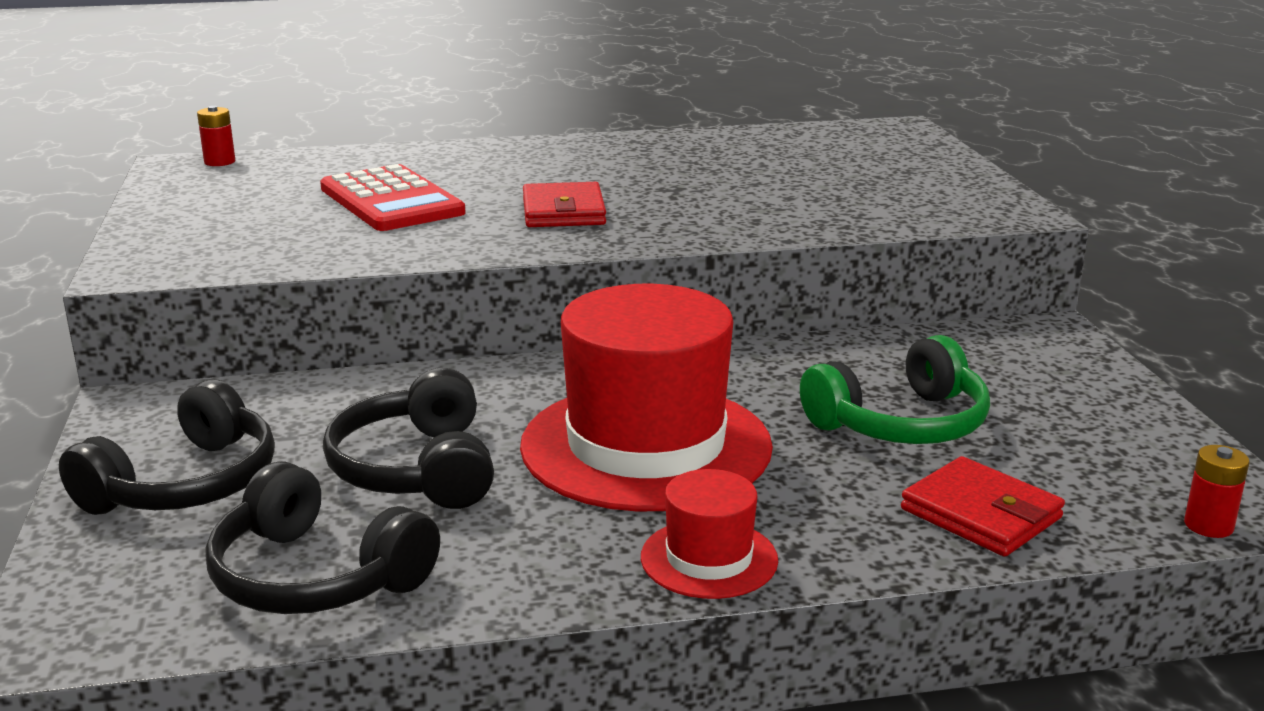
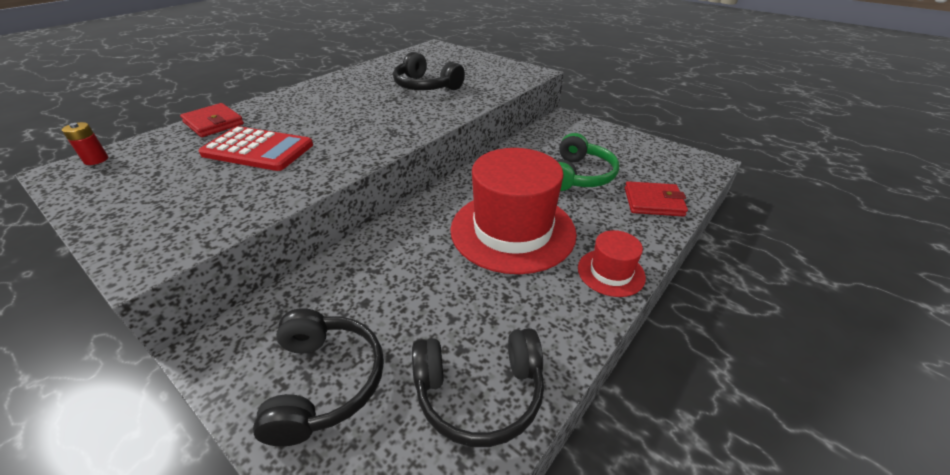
camera: 40 degrees left, 15 degrees up
(416, 469) = (437, 297): black headphones -> black headphones (426, 86)
(563, 212) = (362, 126): red wallet -> red wallet (214, 123)
(1208, 525) = (707, 174): red battery -> none

